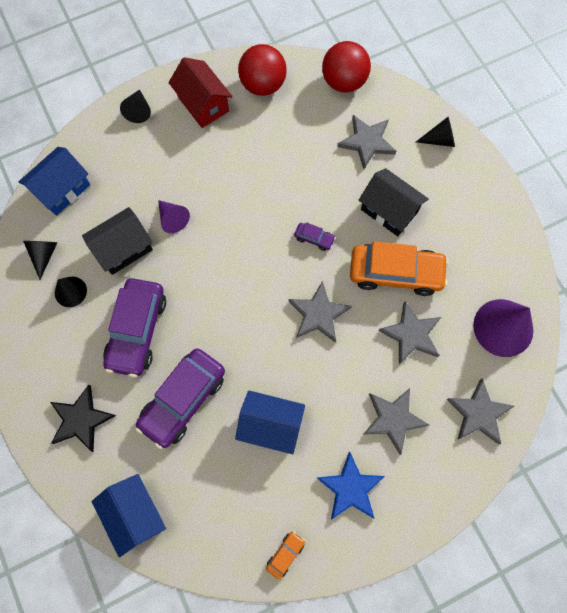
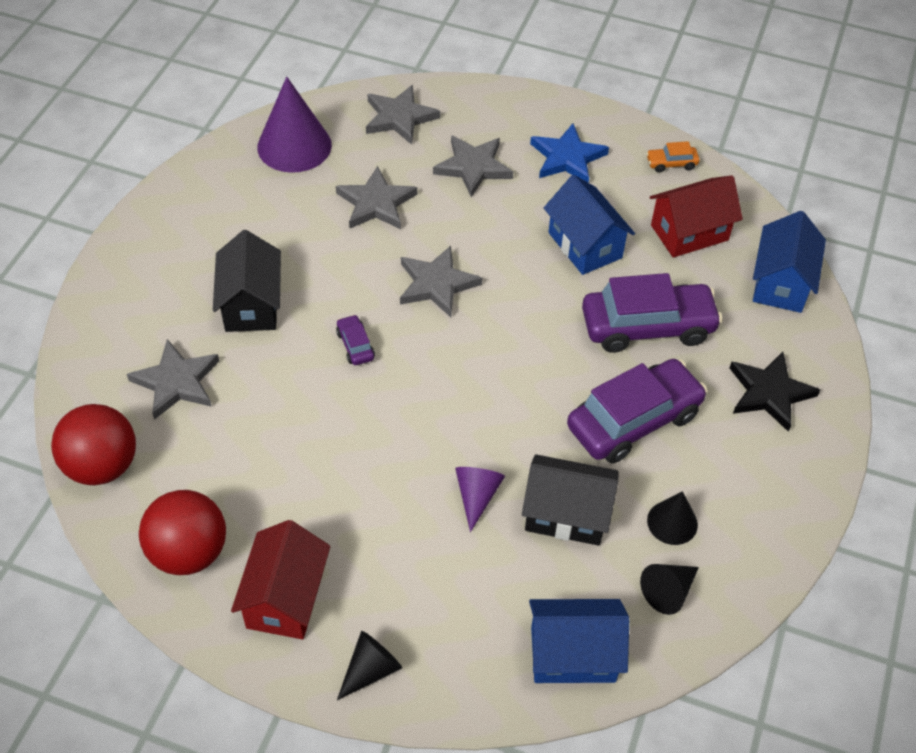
camera: 135 degrees left, 20 degrees down
(222, 500) = (689, 232): none -> red house
(395, 273) = (322, 254): orange car -> none
(439, 140) = (108, 318): black cone -> none

